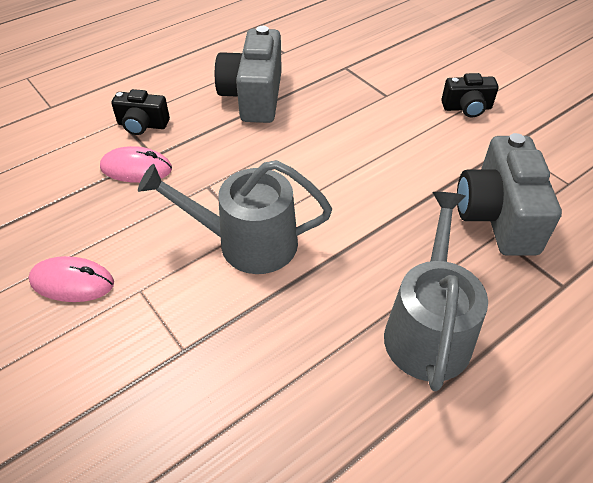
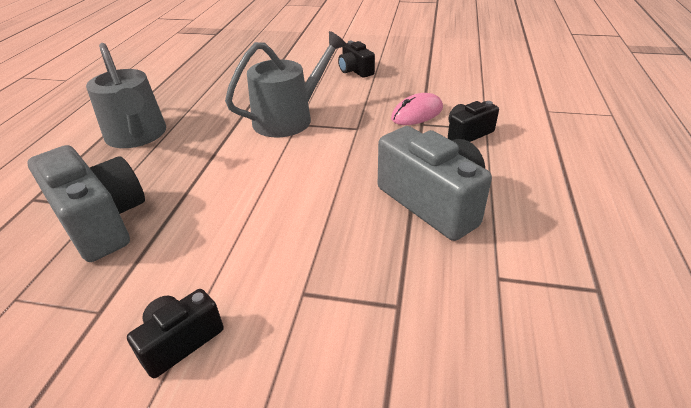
camera: 140 degrees right, 10 degrees down
(72, 282) = (355, 71): pink mouse -> black camera

